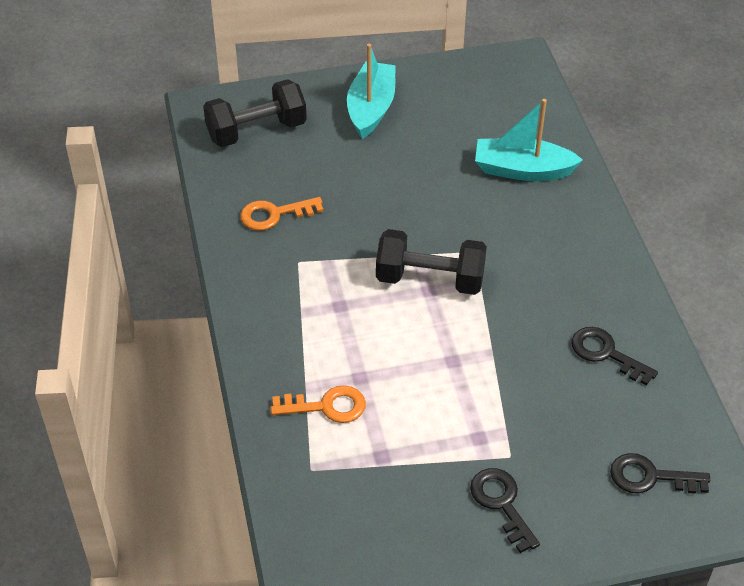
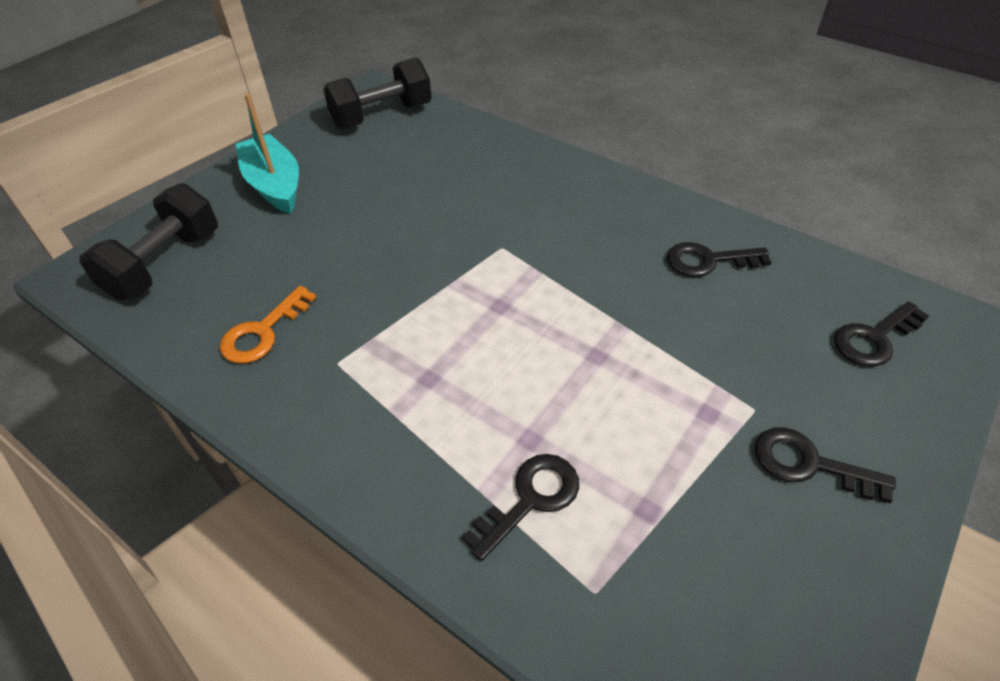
camera: 40 degrees left, 0 degrees up
(327, 406) = (531, 499): orange key -> black key
(430, 279) = (490, 295): black dumbbell -> black dumbbell (382, 116)
(522, 170) = (467, 162): turquoise boat -> none

